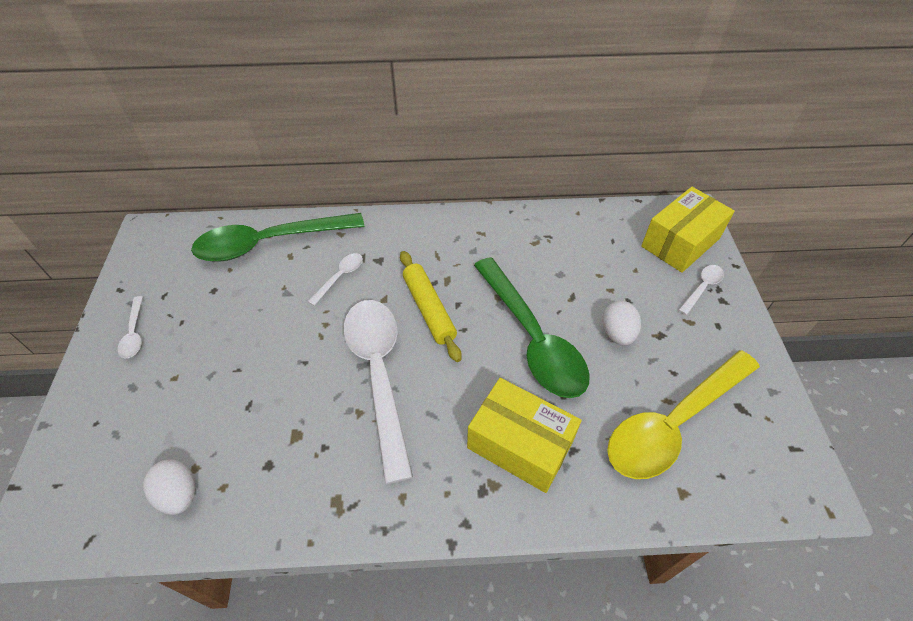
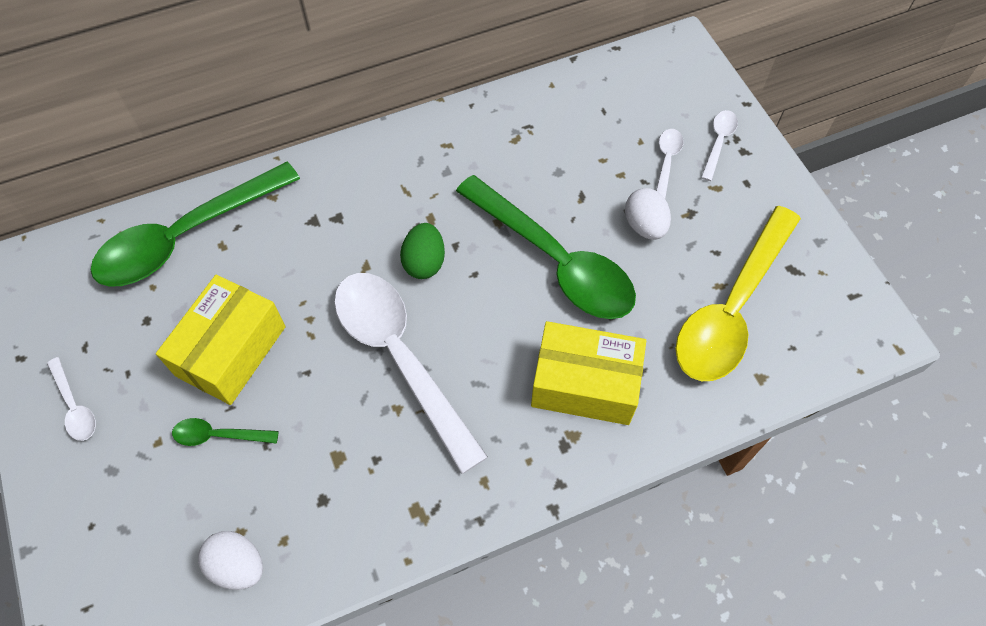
camera: 20 degrees left, 10 degrees up
(218, 387) = (219, 435): none -> green spoon
(340, 277) = (299, 254): white spoon -> white spoon (666, 162)
(428, 309) = (424, 262): yellow rolling pin -> green egg
(680, 242) = (679, 91): yellow box -> yellow box (231, 351)

